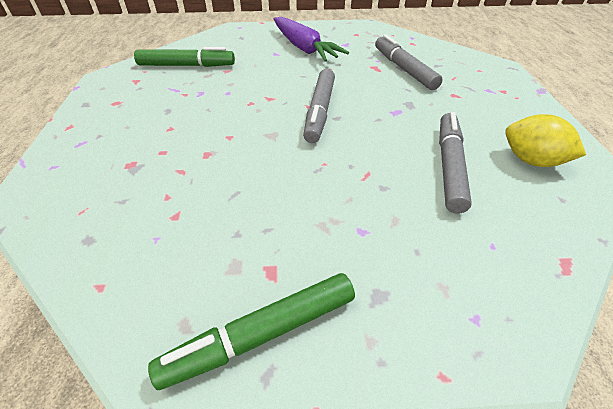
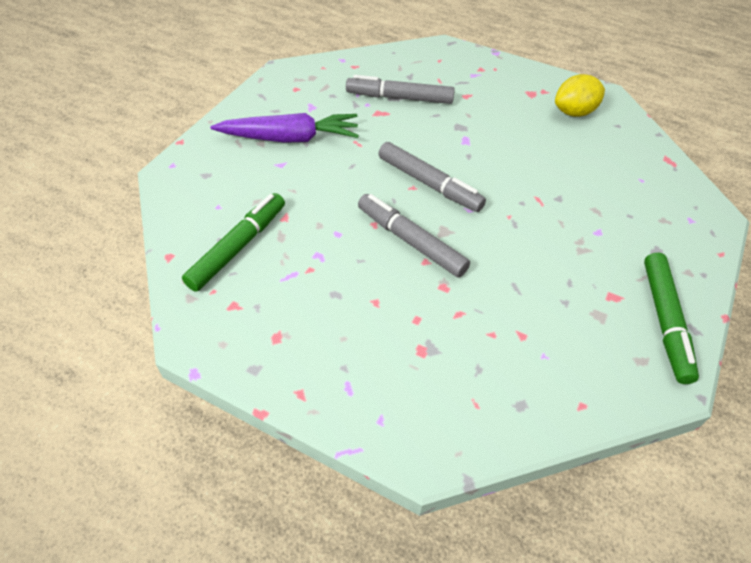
camera: 60 degrees left, 5 degrees up
(449, 167) = (557, 153): grey marker -> grey marker (411, 242)

